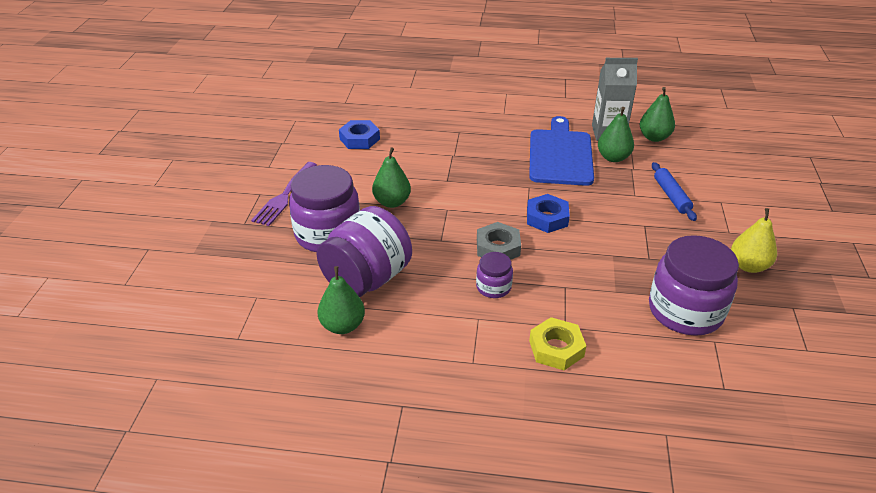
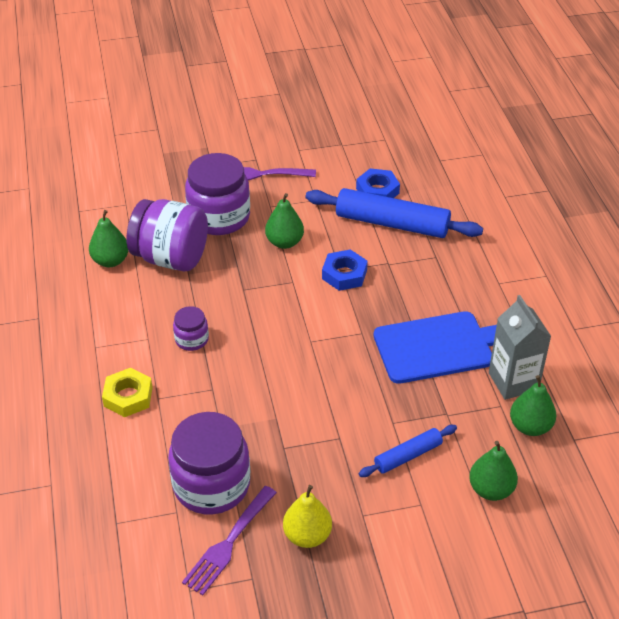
camera: 70 degrees right, 5 degrees up
(406, 142) = (392, 224): none -> blue rolling pin
(498, 247) = (249, 330): grey nut -> none
(547, 218) = (314, 357): blue nut -> blue nut (344, 274)
(613, 157) = (459, 393): green pear -> green pear (491, 489)
(754, 314) = (228, 543): none -> purple fork

